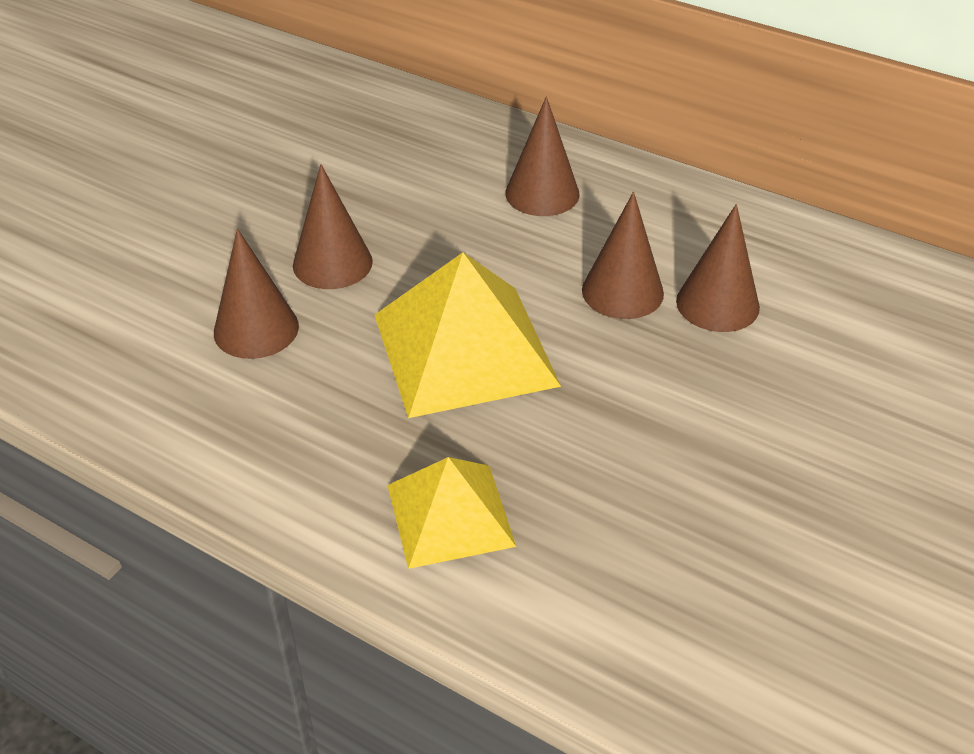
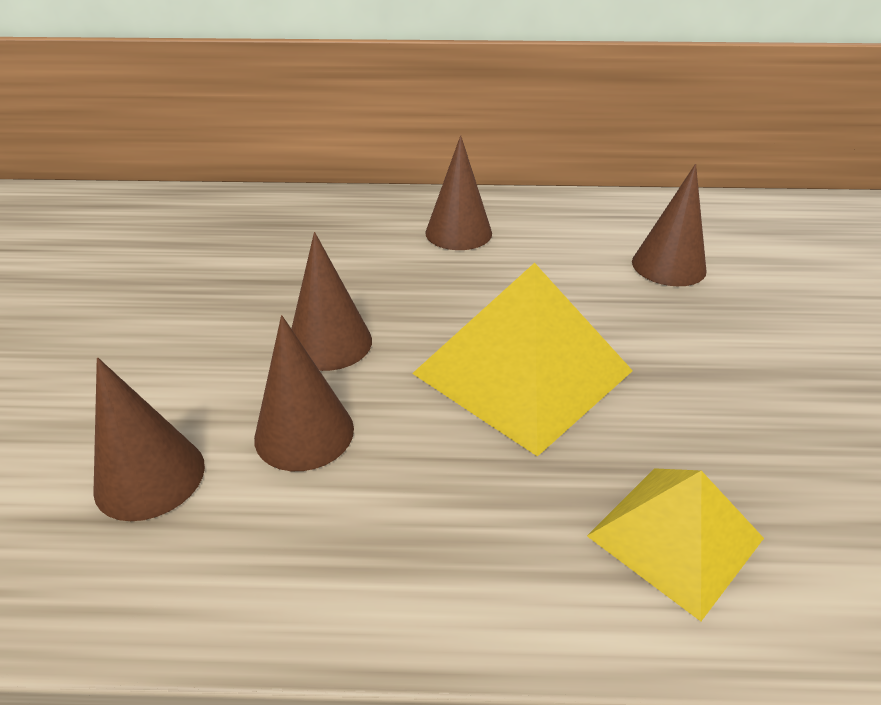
camera: 30 degrees left, 5 degrees down
(622, 291) = (594, 280): brown cone -> brown cone (150, 477)

